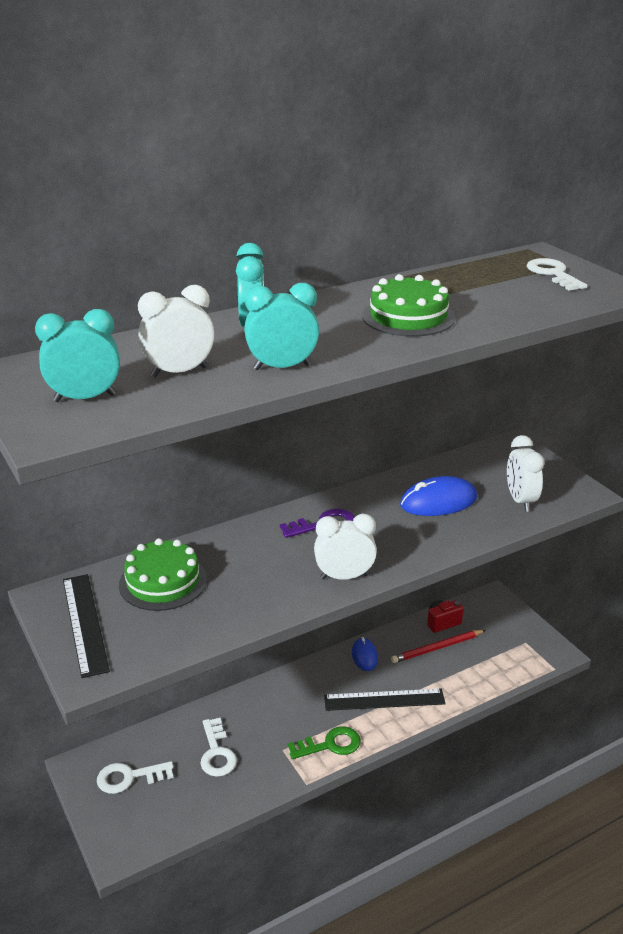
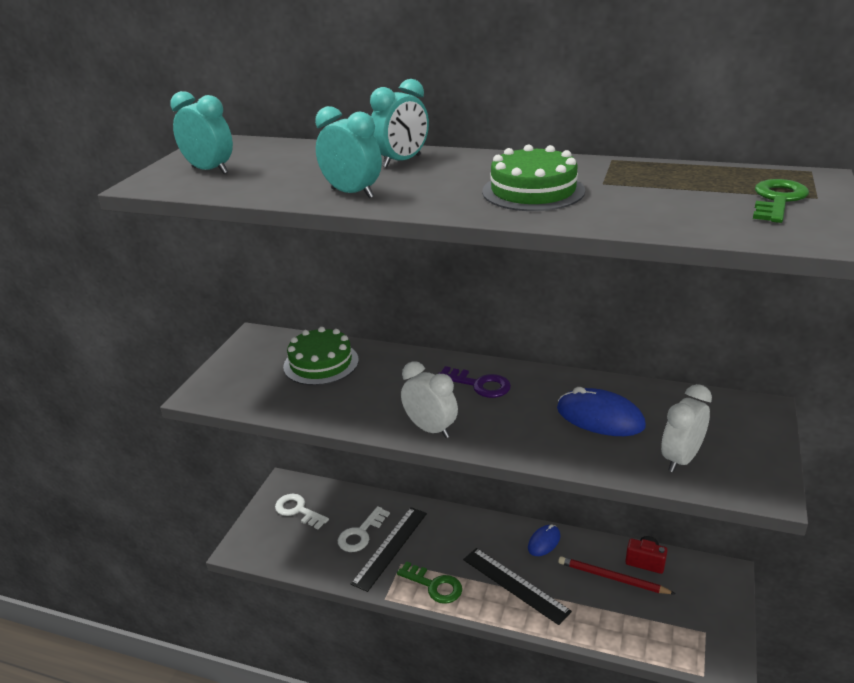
camera: 50 degrees right, 0 degrees up
(85, 623) = (246, 363): black ruler -> black ruler (390, 547)
(179, 372) = (290, 174): white clock -> none
(553, 274) = (778, 200): white key -> green key

